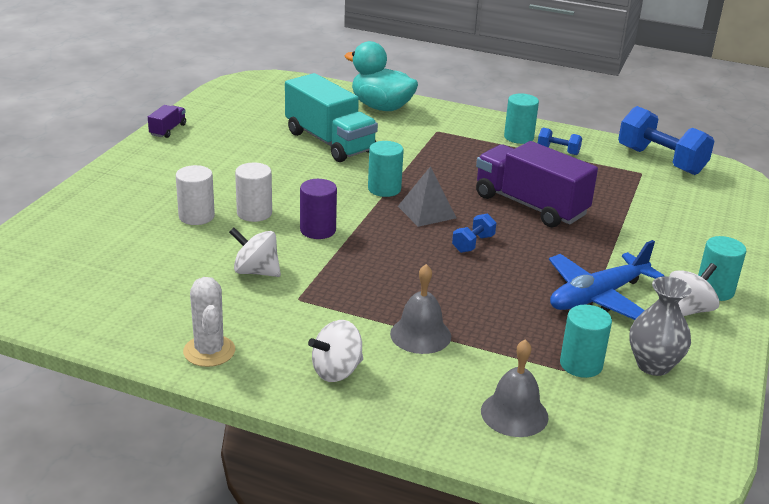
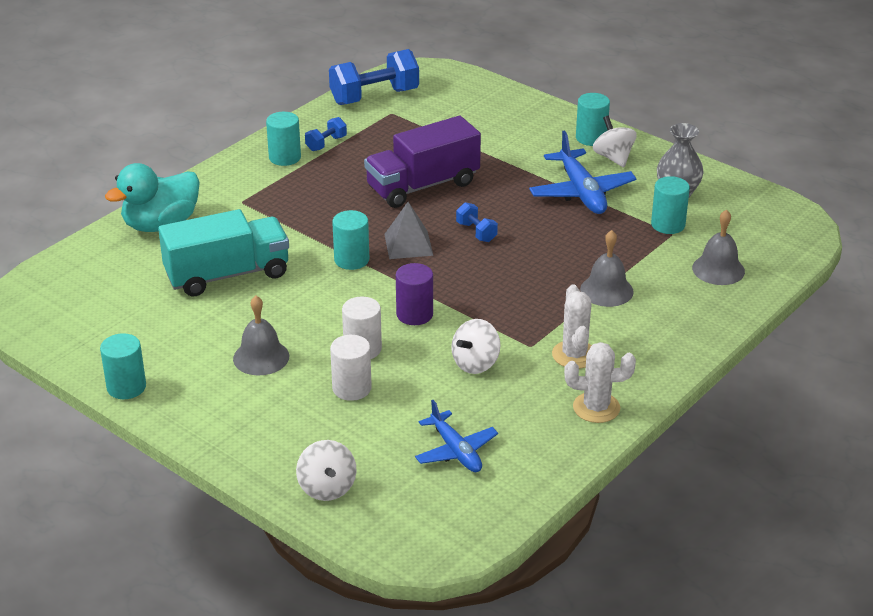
camera: 70 degrees left, 5 degrees up
(121, 279) = (456, 451): none -> blue plane
(168, 130) = (126, 387): purple truck -> turquoise cylinder
(224, 172) = (261, 357): none -> grey bell
(294, 327) = (574, 355): none -> white cactus
(336, 371) = (644, 342): white spinning top -> white spinning top (327, 488)

